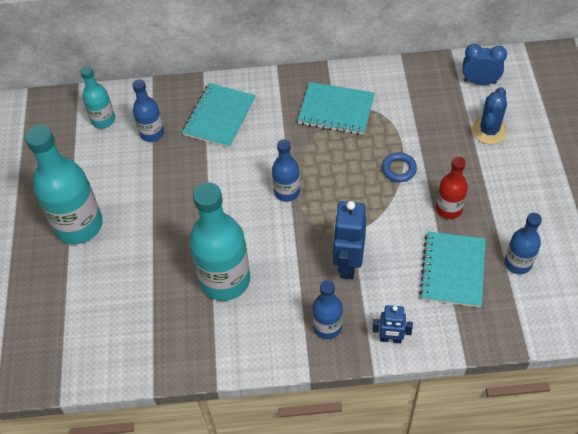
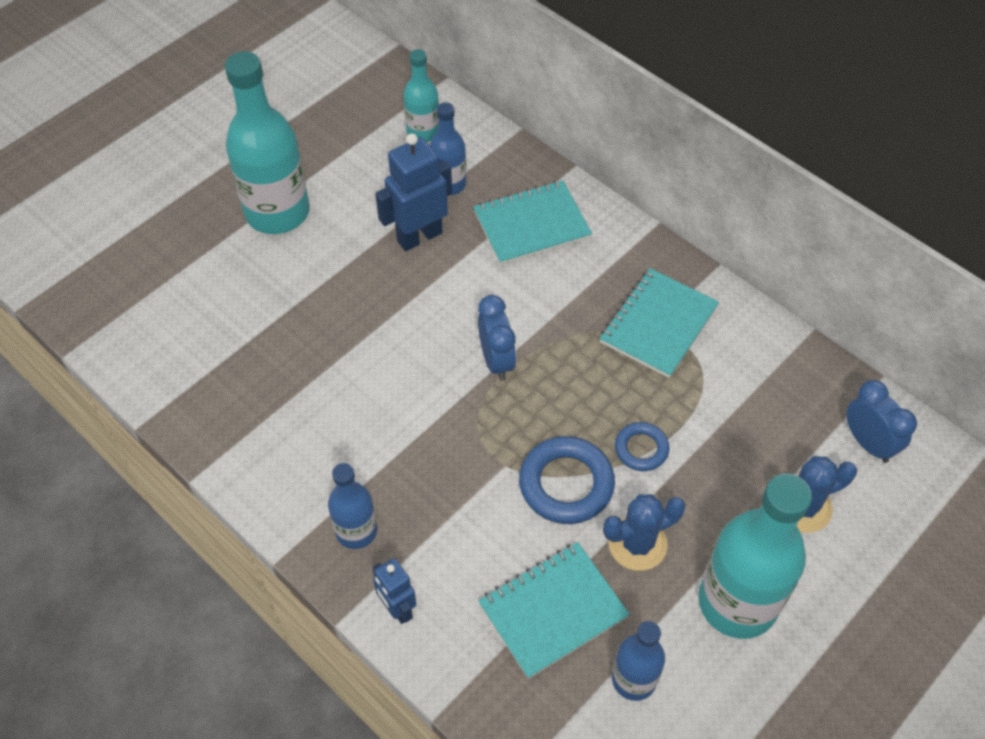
camera: 45 degrees right, 0 degrees up
(225, 280) = (328, 388): turquoise bottle -> turquoise bottle (737, 602)
(287, 192) = (496, 360): blue bottle -> blue clock
(336, 110) = (658, 325): turquoise notebook -> turquoise notebook turned 60 degrees clockwise
(348, 264) = (457, 491): blue robot -> blue robot (419, 236)
(388, 214) = (566, 484): none -> blue ring
(448, 209) = (637, 544): red bottle -> blue cactus

